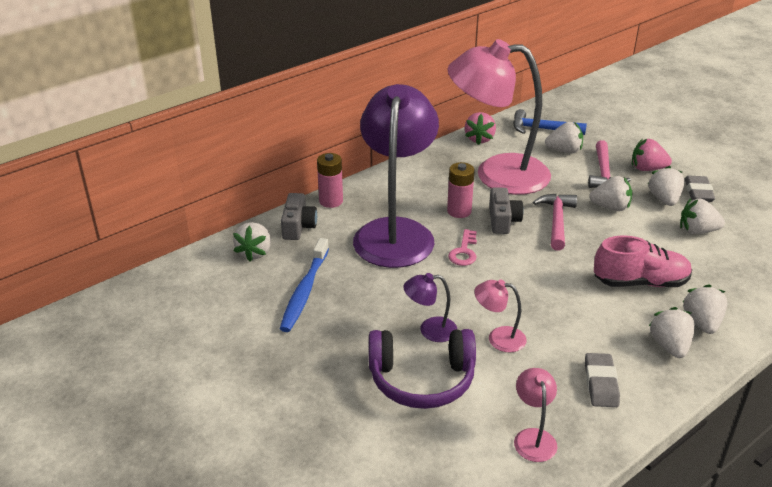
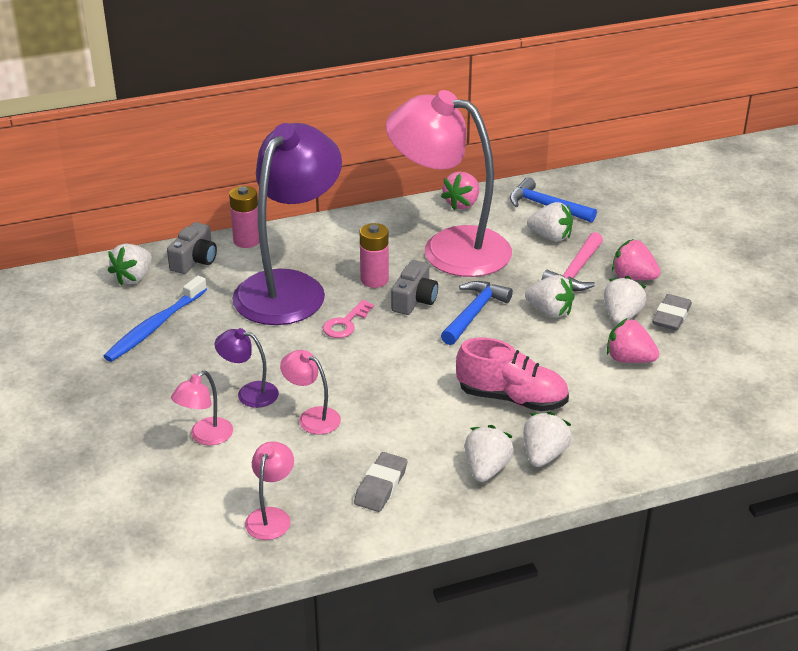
camera: 20 degrees right, 0 degrees up
(421, 379) = (205, 437): purple headphones -> pink lamp
(556, 221) = (474, 313): pink hammer -> blue hammer
(697, 231) = (629, 359): white strawberry -> pink strawberry

